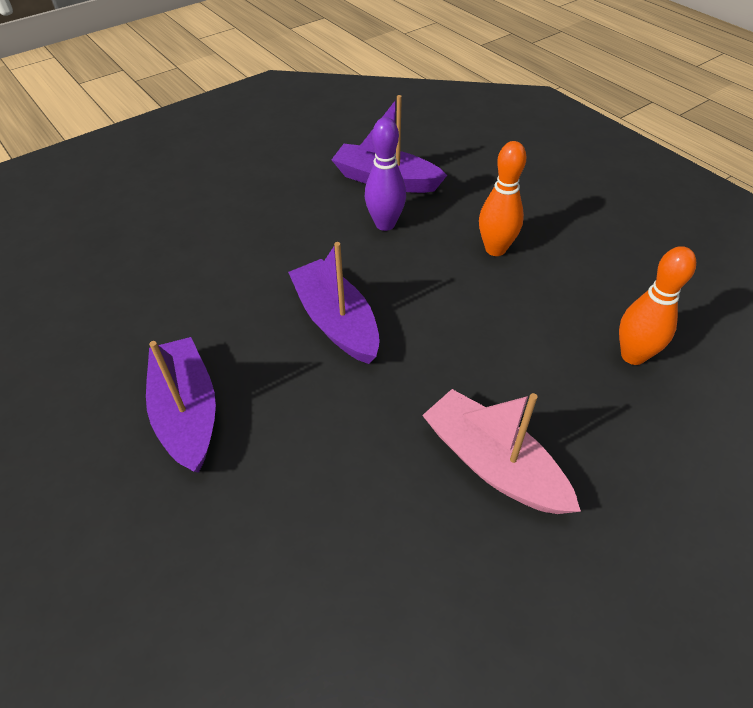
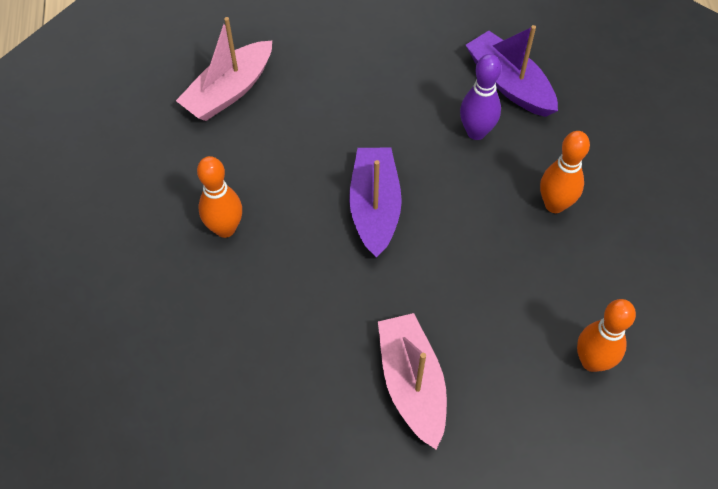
camera: 30 degrees right, 10 degrees up
(116, 286) = (229, 91): none -> pink boat
(187, 412) = (225, 228): purple boat -> orange bowling pin

